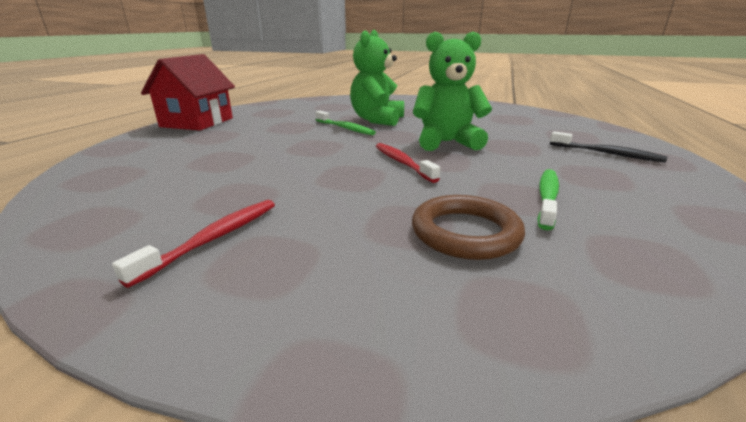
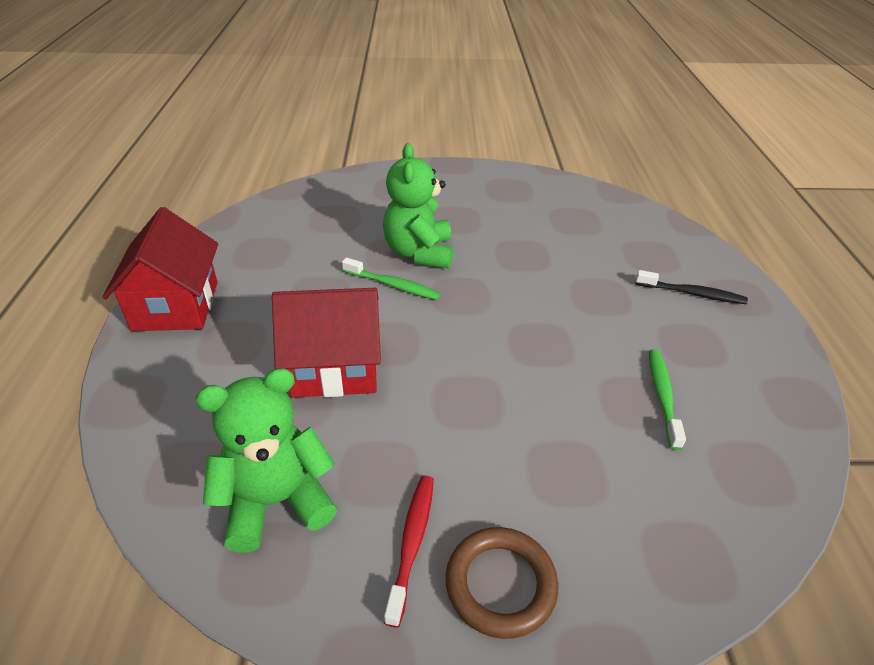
camera: 20 degrees left, 15 degrees up
(264, 151) = (334, 368): none -> red house
(402, 163) = (505, 359): red toothbrush -> none
(446, 143) = (529, 301): green teddy bear -> green teddy bear (276, 501)
(465, 232) = (617, 471): brown ring -> brown ring (500, 584)

